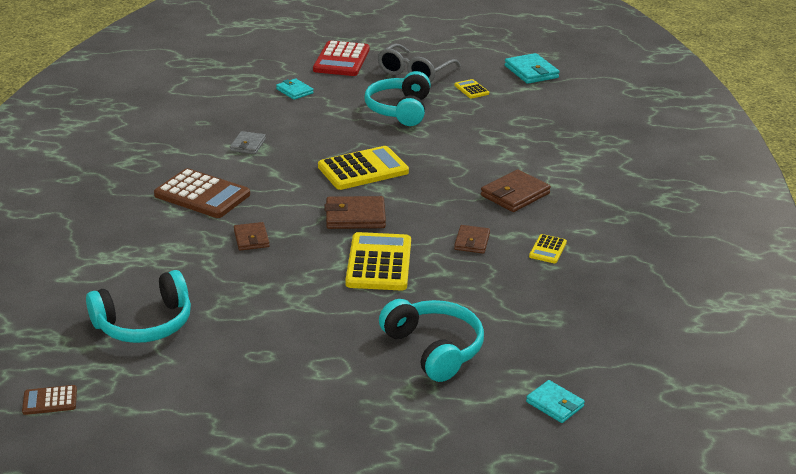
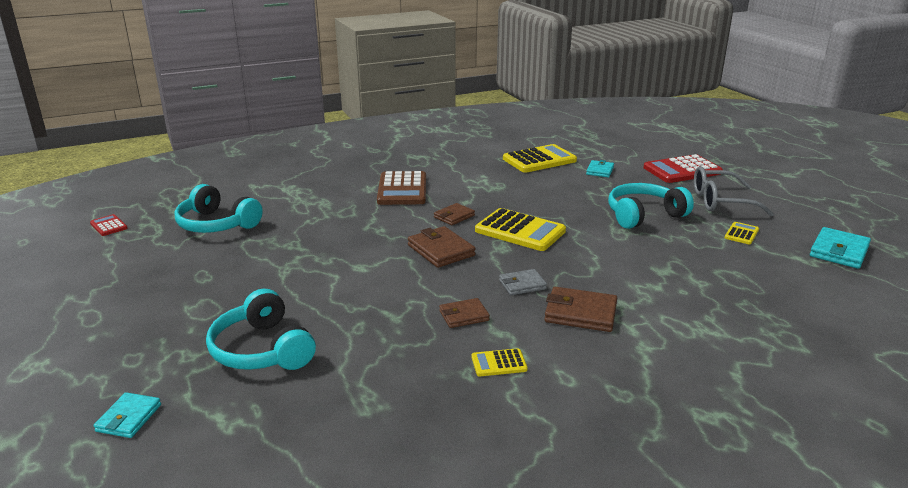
camera: 60 degrees right, 5 degrees down
(50, 400) = (109, 226): brown calculator -> red calculator
(248, 145) = (493, 181): grey wallet -> grey wallet (522, 285)
(251, 239) = (361, 223): brown wallet -> brown wallet (454, 216)
(379, 263) = (379, 282): yellow calculator -> yellow calculator (539, 160)
(434, 349) = (262, 350): turquoise headphones -> turquoise headphones turned 120 degrees clockwise
(555, 404) = (207, 453): turquoise wallet -> turquoise wallet (129, 418)

